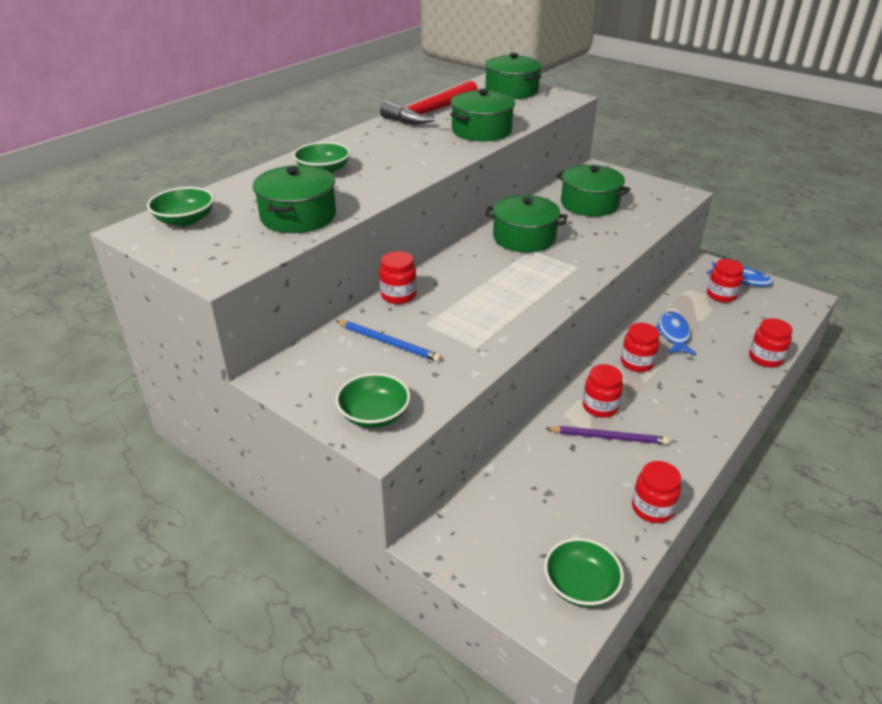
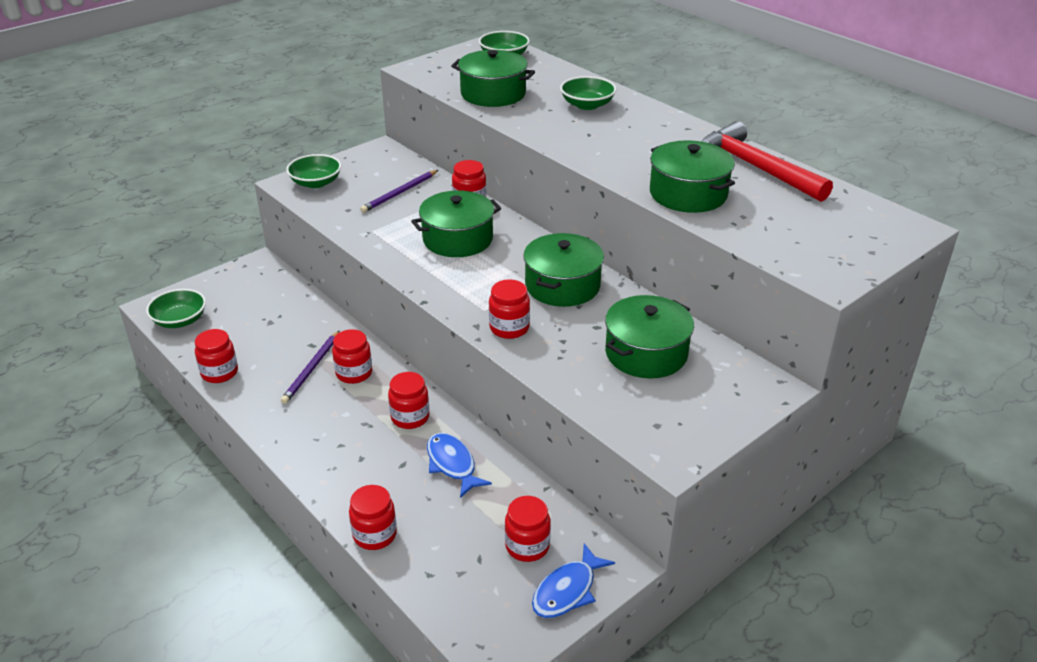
camera: 100 degrees right, 0 degrees up
(388, 343) = (399, 193): blue pencil -> purple pencil
(511, 91) = (856, 235): green pot -> green pot (457, 239)
(594, 254) = (509, 328): none -> red jar
(673, 334) = (452, 464): blue fish -> blue fish turned 135 degrees counterclockwise

